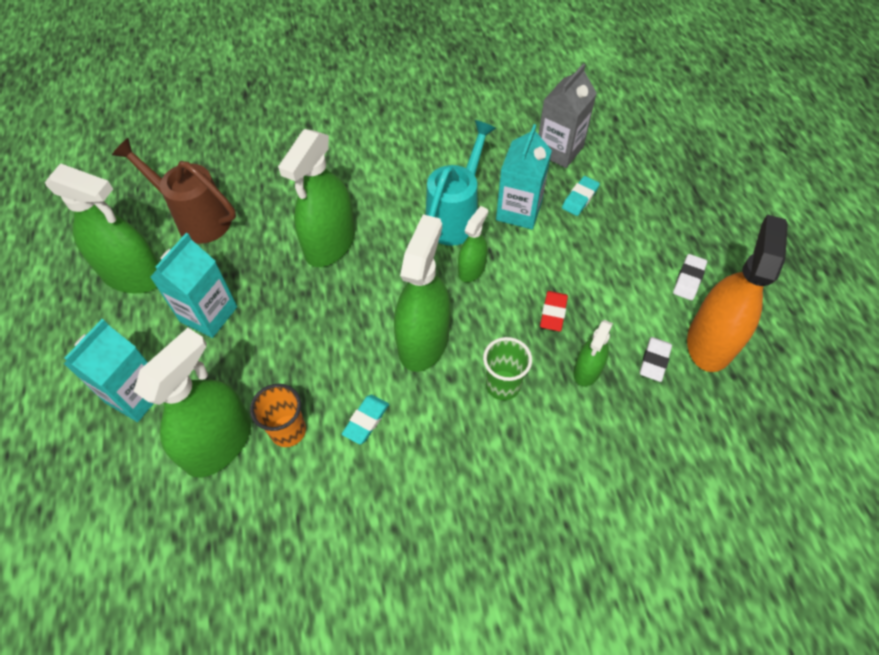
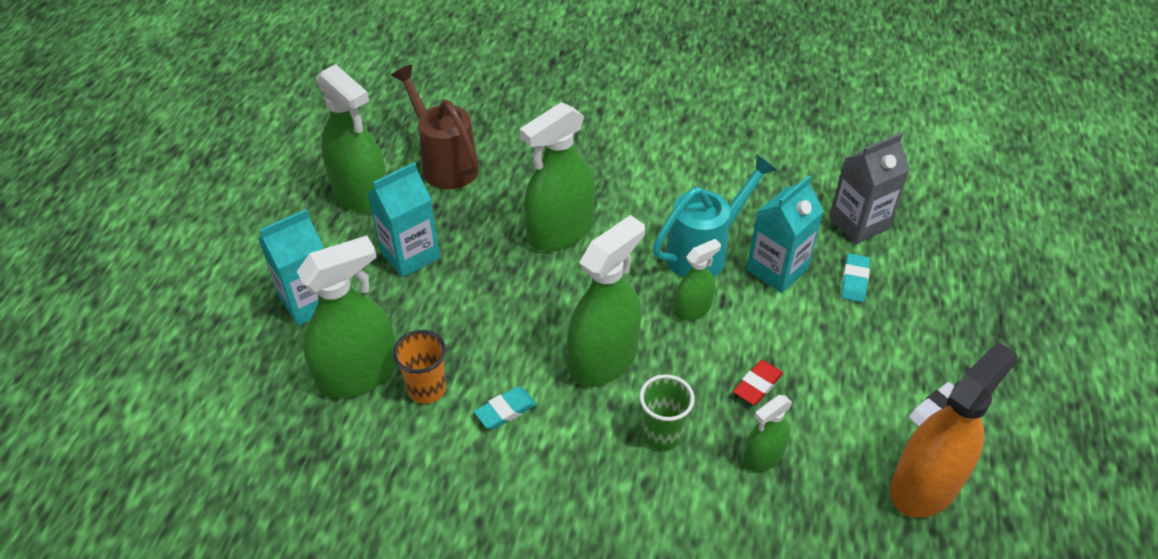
camera: 25 degrees right, 10 degrees down
(580, 198) = (854, 280): turquoise eraser -> turquoise eraser turned 45 degrees counterclockwise
(654, 361) = (845, 478): white eraser -> none

